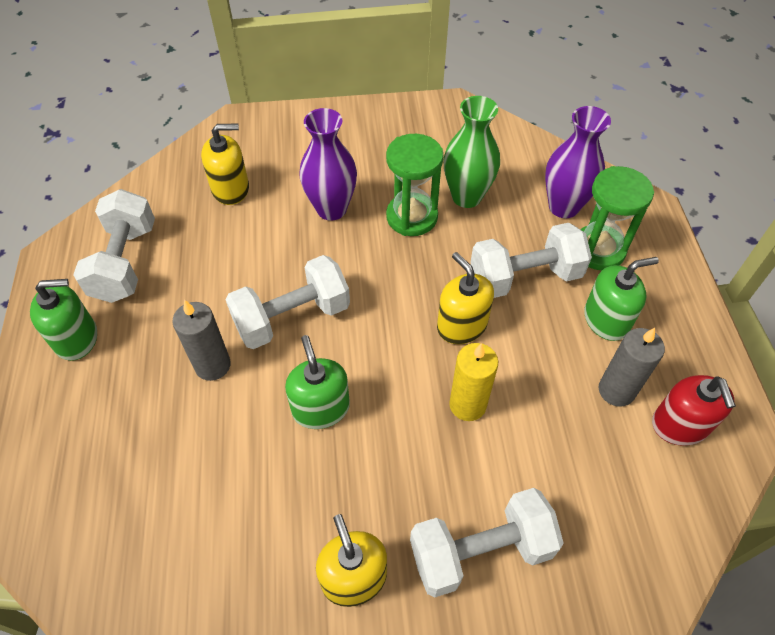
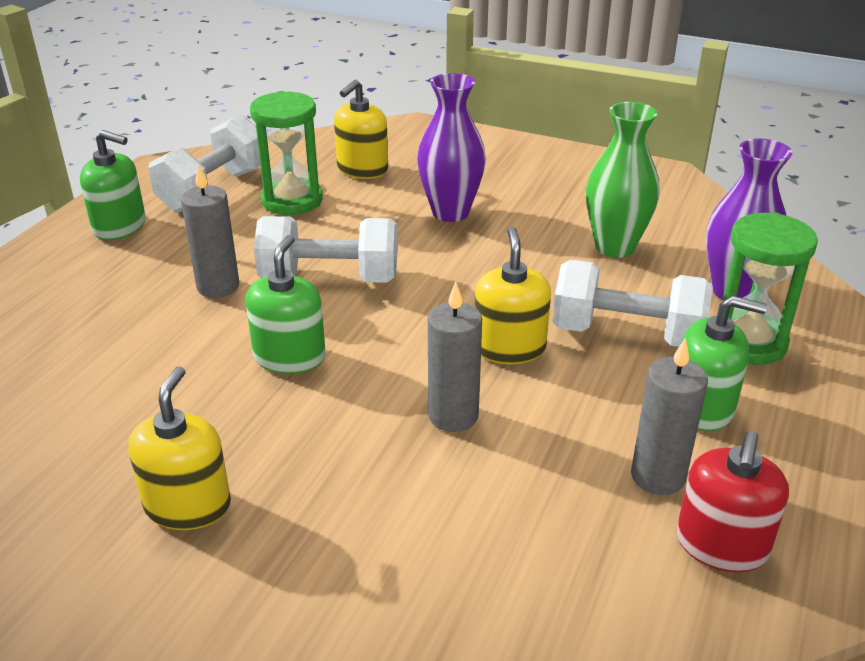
camera: 30 degrees right, 20 degrees down
(231, 189) = (362, 169): yellow soap dispenser -> yellow soap dispenser turned 105 degrees clockwise
(412, 217) = (534, 244): green hourglass -> green hourglass (292, 200)
(467, 405) = (453, 416): yellow candle -> grey candle
(480, 551) = (347, 548): white dumbbell -> none

